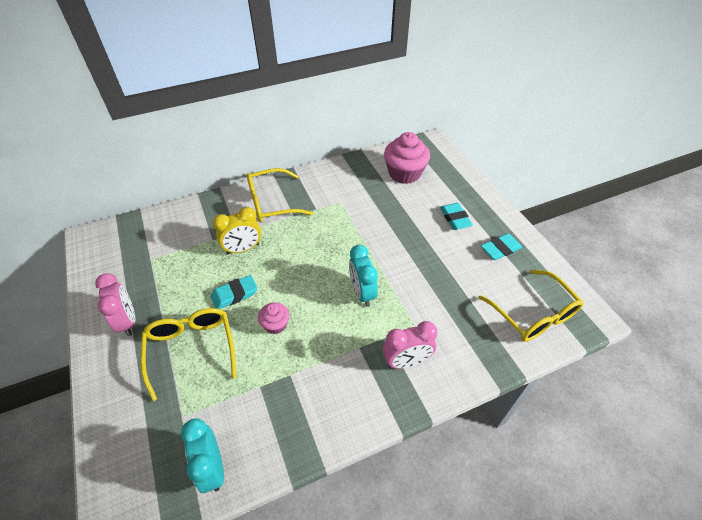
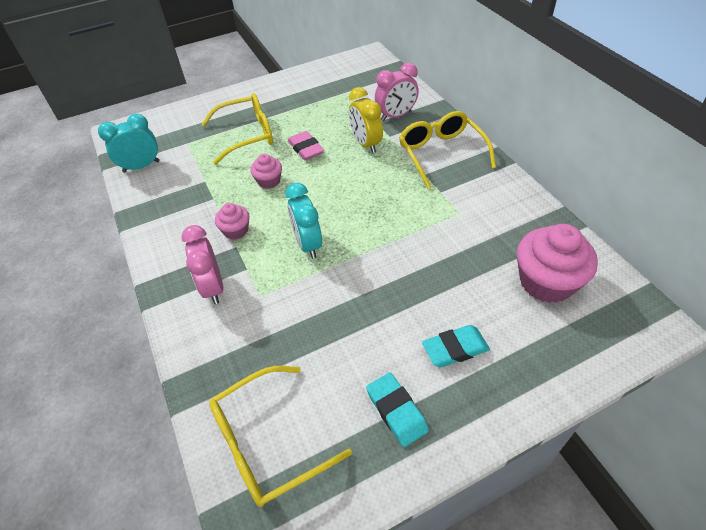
camera: 90 degrees right, 0 degrees up
(128, 321) = (278, 96): pink clock -> pink clock (396, 116)
(235, 294) = (306, 149): turquoise eraser -> pink eraser
(339, 349) = (236, 230): none -> pink cupcake
(362, 293) = (308, 244): turquoise clock -> turquoise clock turned 90 degrees counterclockwise

